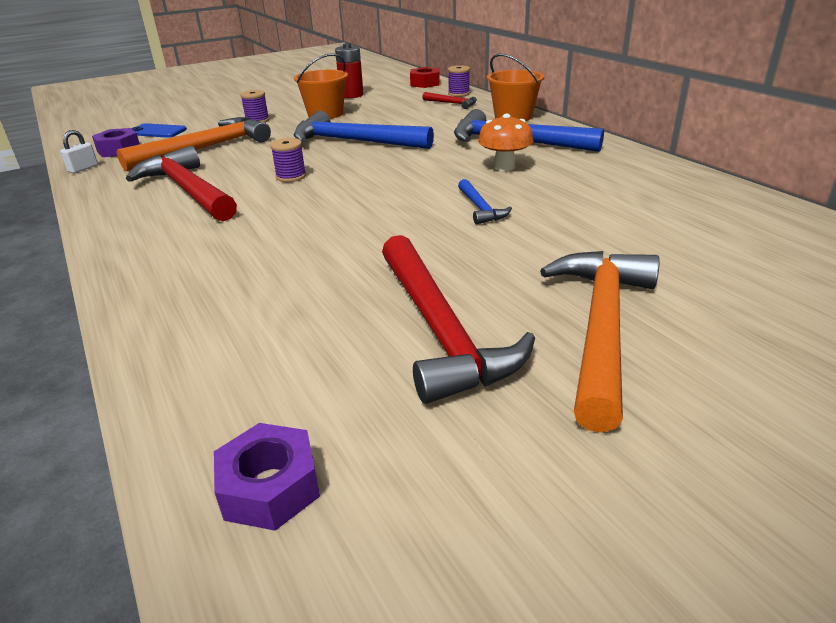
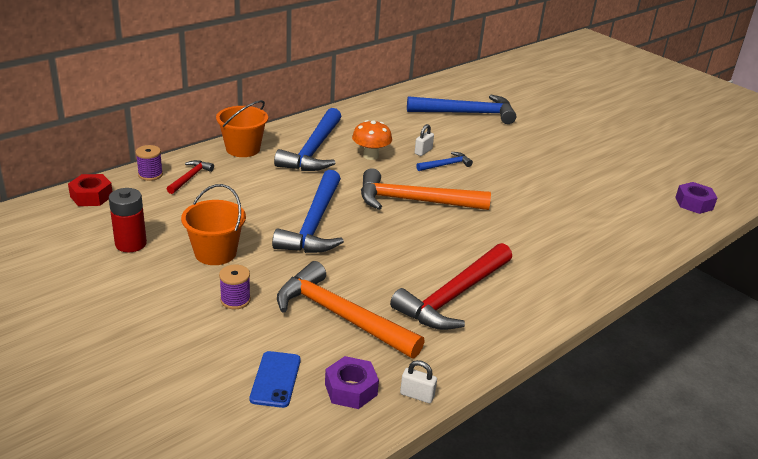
camera: 105 degrees left, 0 degrees up
(291, 176) = (409, 246): purple spool -> none
(439, 330) = (582, 175): red hammer -> none
(522, 197) = (423, 151): none -> white padlock
(601, 328) = (557, 140): orange hammer -> orange hammer (414, 201)
(691, 242) = (467, 113): none -> blue hammer

